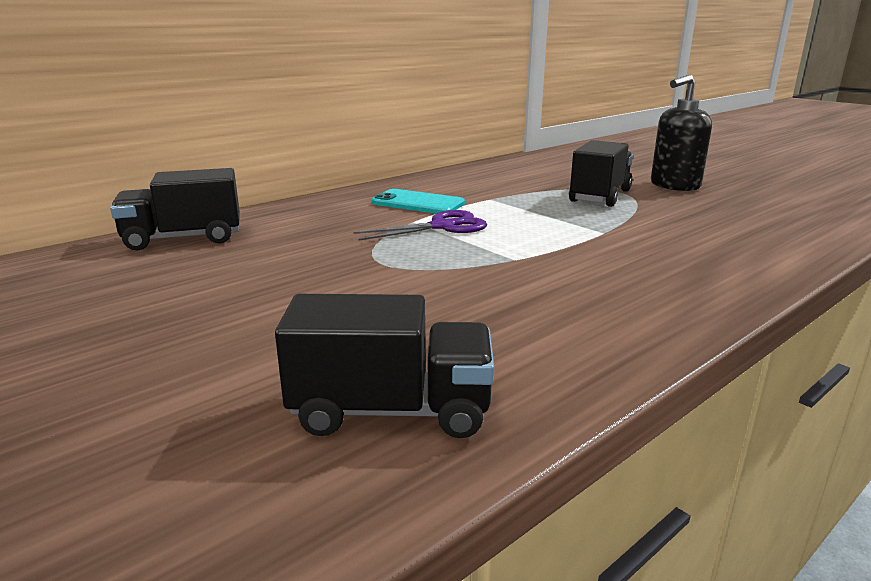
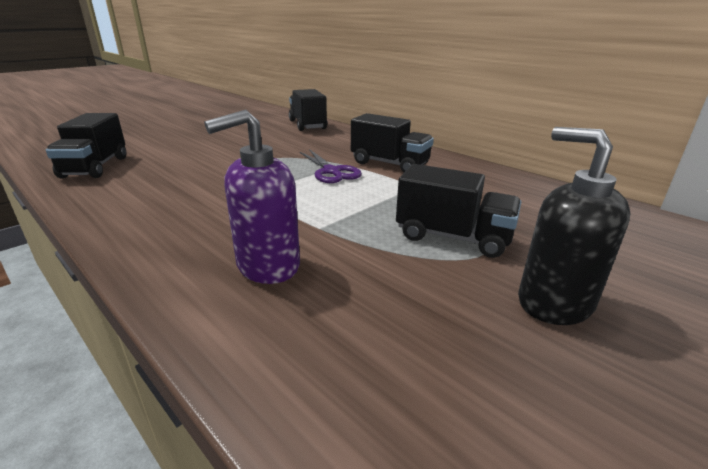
camera: 85 degrees right, 5 degrees up
(418, 203) = (389, 164): turquoise phone -> black truck
(688, 248) = (267, 266): none -> purple soap dispenser

